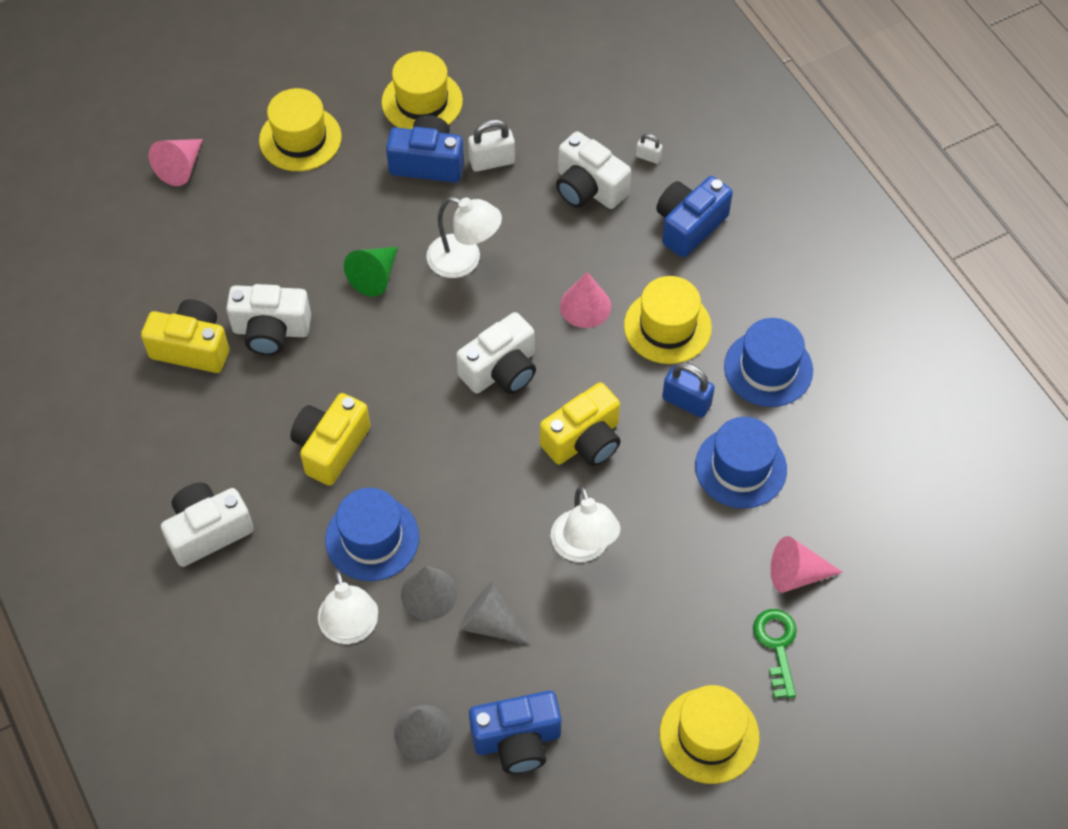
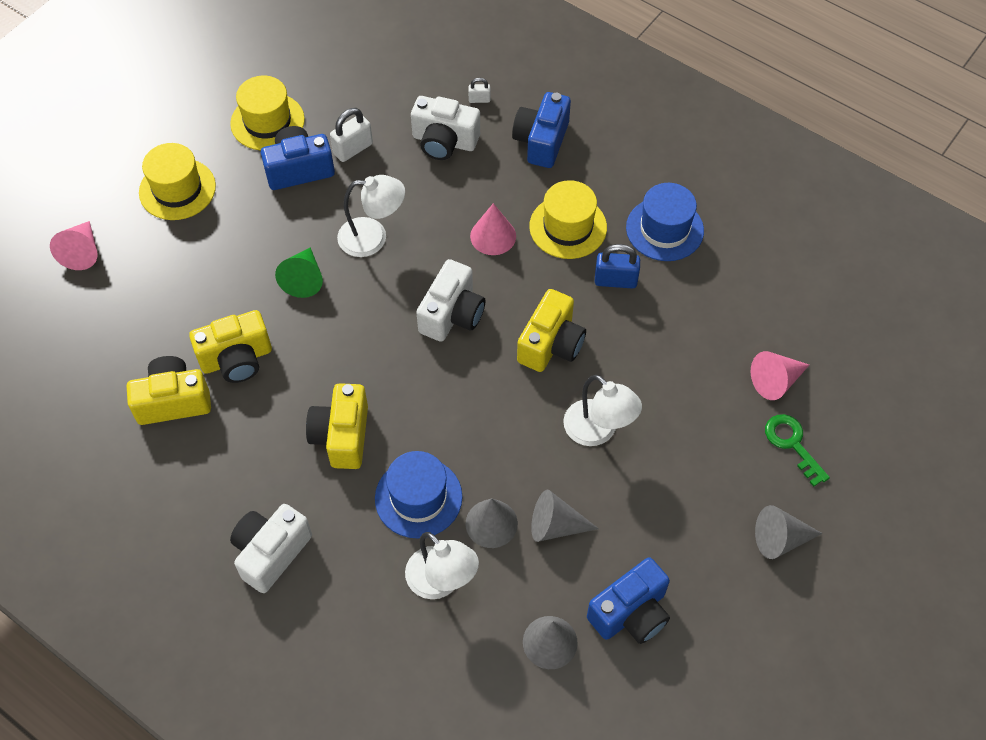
camera: 25 degrees left, 0 degrees up
(271, 330) = (237, 359): white camera -> yellow camera
(709, 735) = (780, 539): yellow hat -> grey cone
(740, 467) = (686, 315): blue hat -> none

